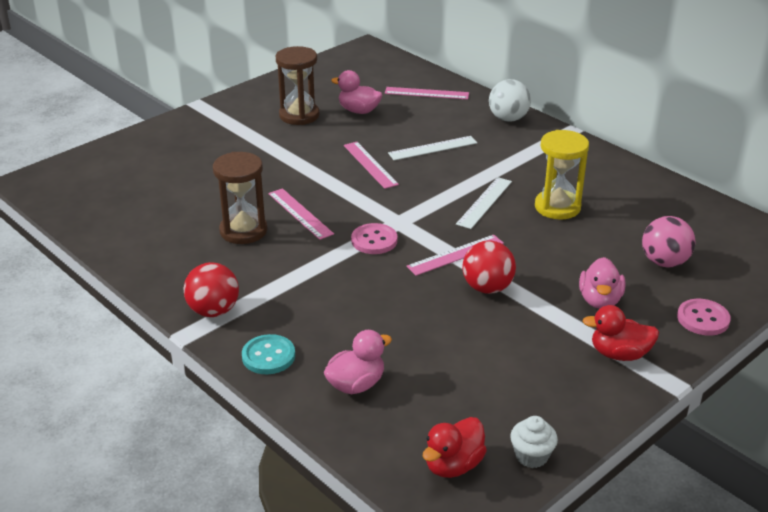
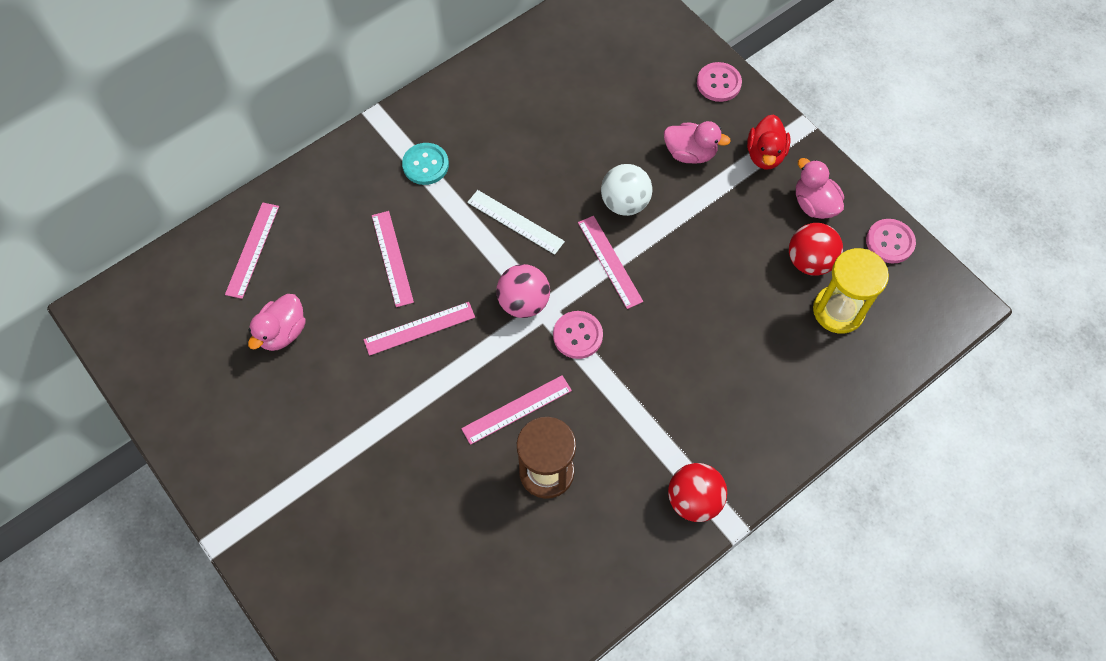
camera: 85 degrees left, 30 degrees up
(268, 356) = (767, 444): turquoise button -> turquoise button (425, 165)
(299, 115) = (280, 405): brown hourglass -> none
(356, 384) = (807, 367): pink duck -> pink duck (814, 204)
(433, 148) = (392, 258): white ruler -> pink ruler
(453, 465) = (903, 300): red duck -> none
(487, 288) = (666, 241): red ball -> red ball (809, 261)
(508, 119) = (337, 171): white ball -> white ball (625, 203)
(531, 456) = (890, 242): white cupcake -> pink button
(557, 207) = (532, 157): yellow hourglass -> yellow hourglass (838, 310)
(664, 262) = (634, 90): pink ball -> pink ball (523, 302)

